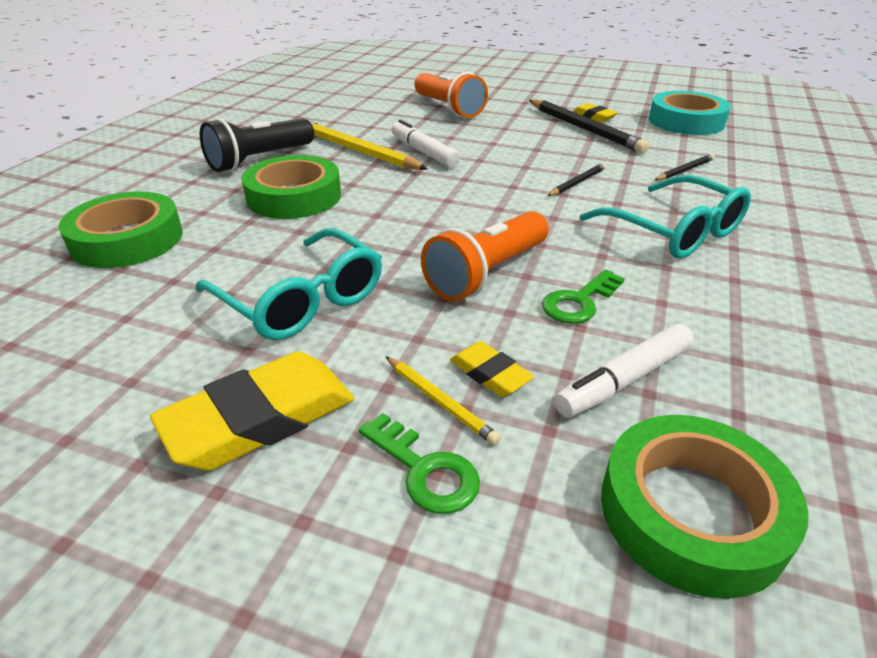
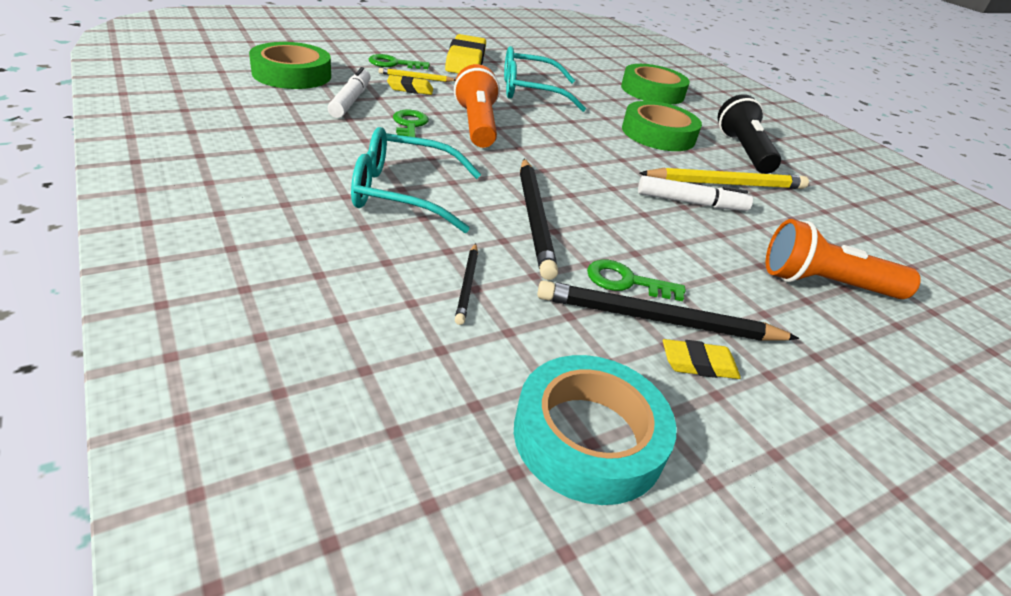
camera: 125 degrees right, 0 degrees up
(572, 142) = (626, 282): none -> green key
(577, 182) = (534, 218): black pencil -> black pencil, size x1.98

